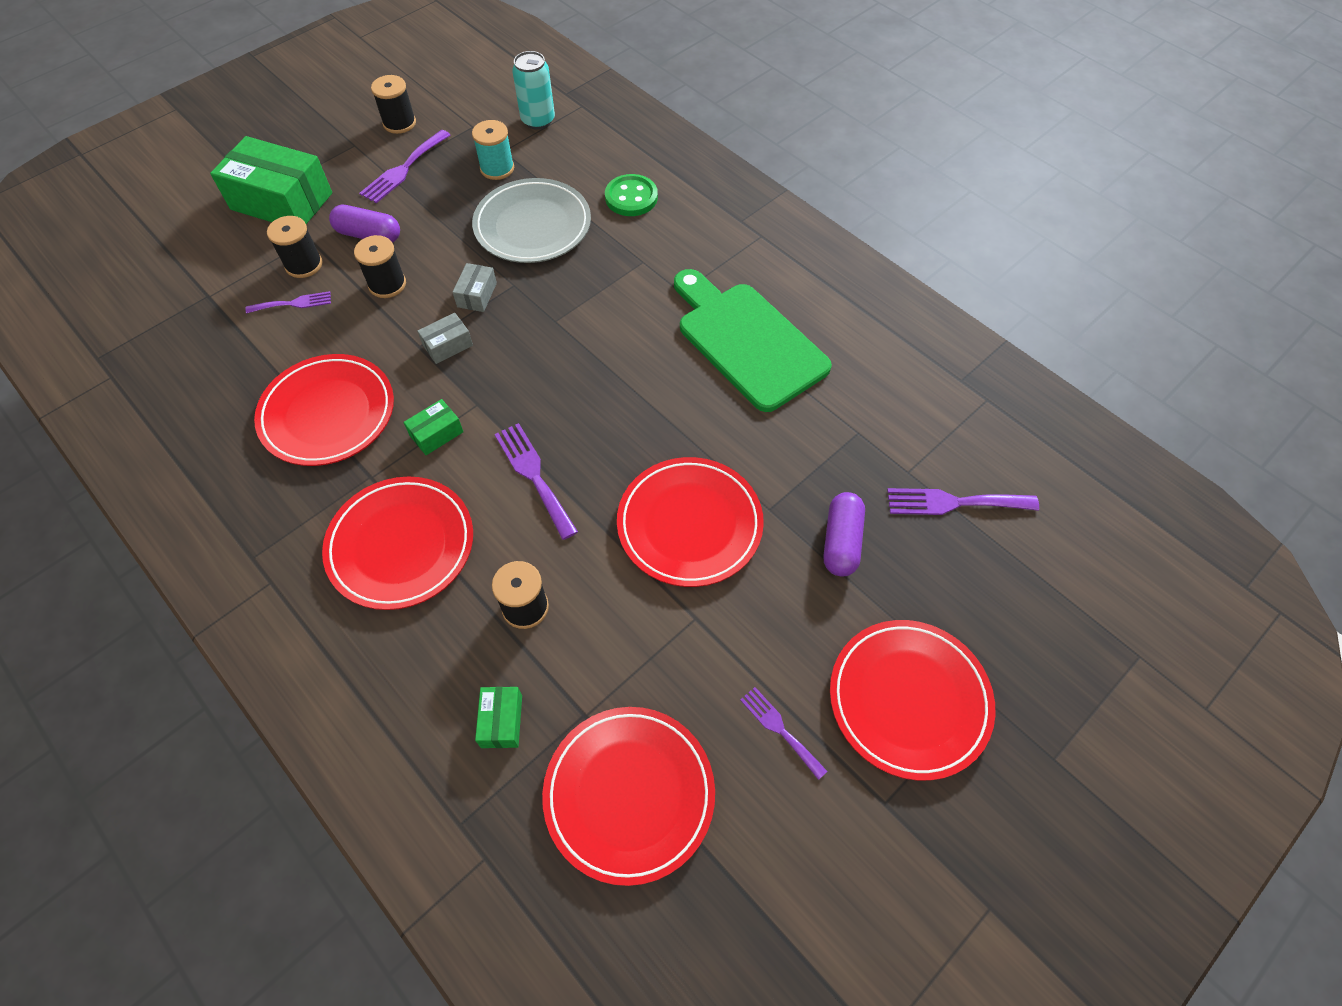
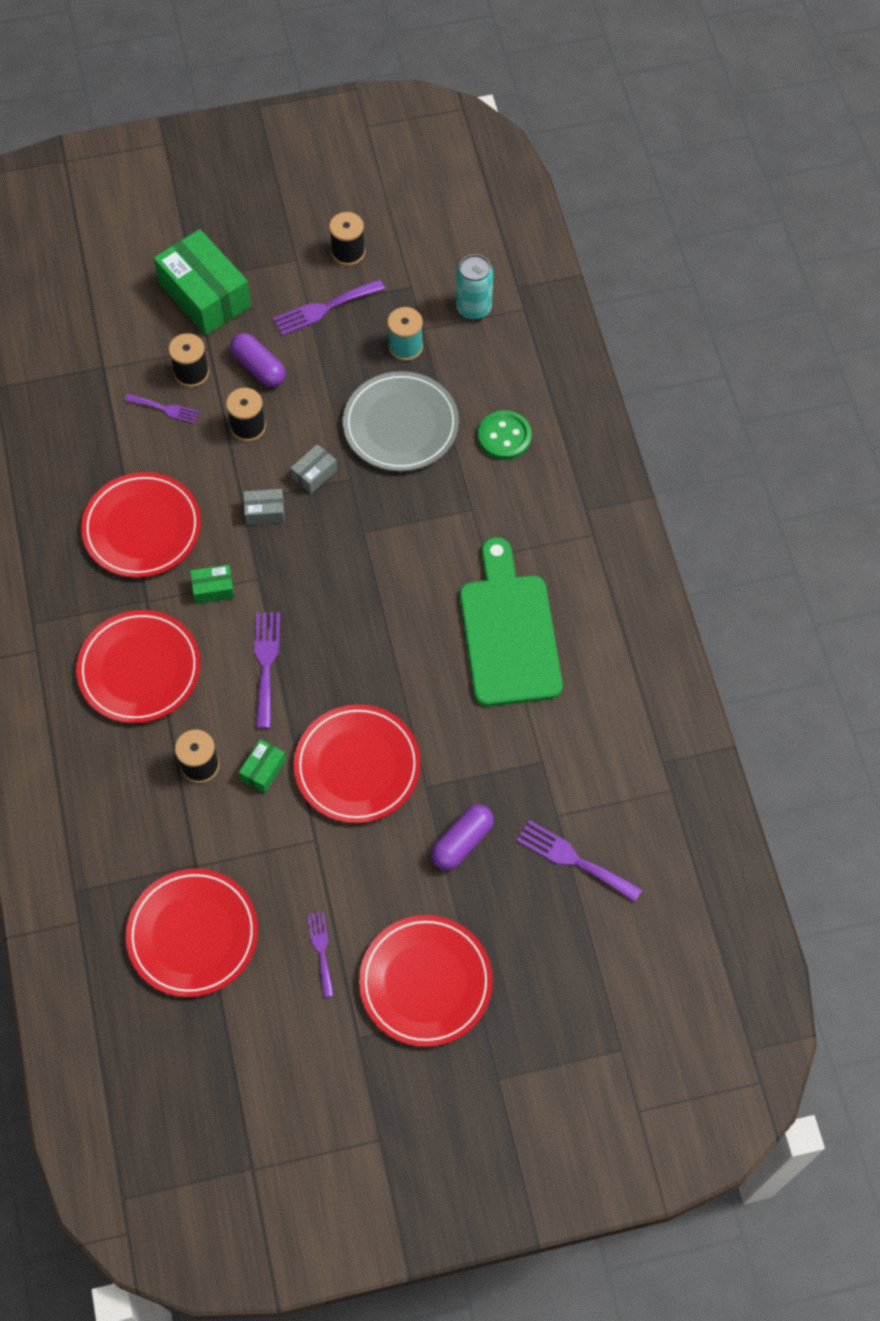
camera: 30 degrees right, 5 degrees up
(501, 721) = (138, 838): green box -> green box (263, 770)

